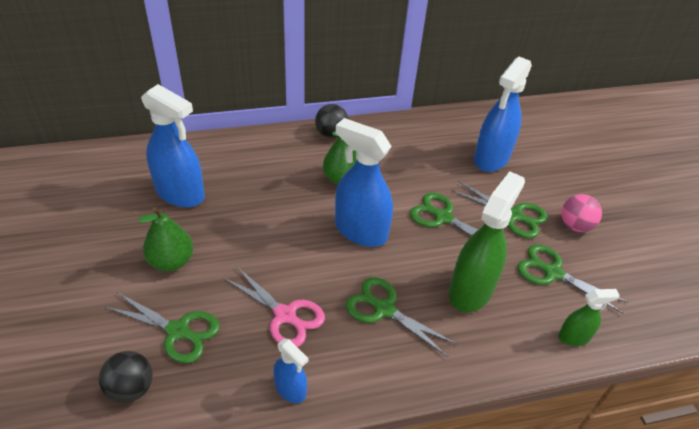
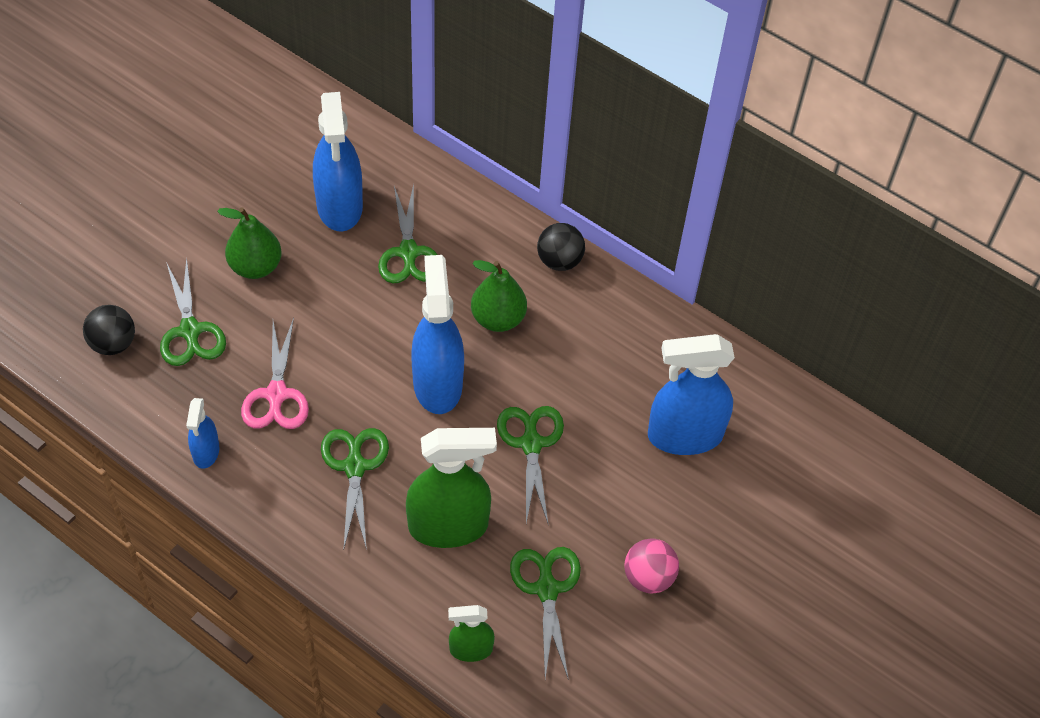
camera: 50 degrees right, 10 degrees up
(514, 215) = (603, 509): green scissors -> green scissors (408, 253)
(574, 337) = (470, 649): green spray bottle -> green spray bottle turned 135 degrees clockwise

